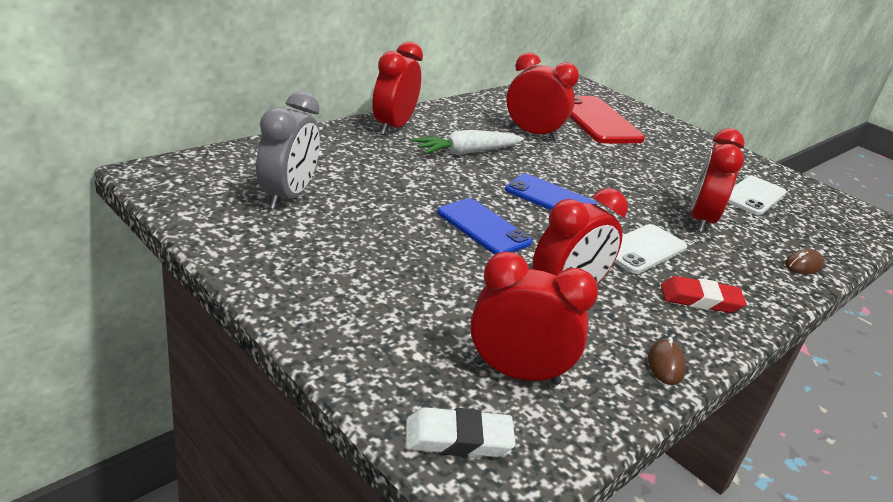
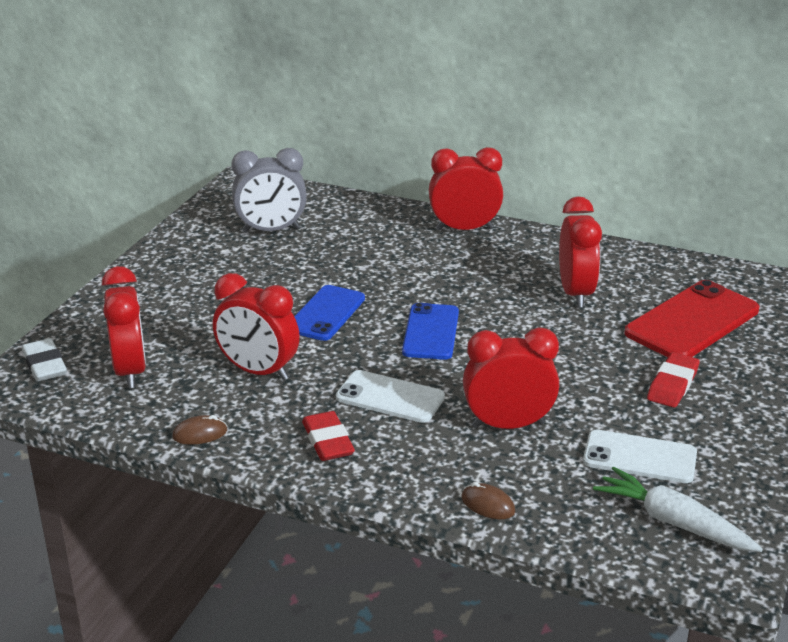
camera: 70 degrees right, 0 degrees up
(467, 152) = (467, 273): white carrot -> white carrot (673, 522)
(671, 155) = (672, 385): none -> red eraser

